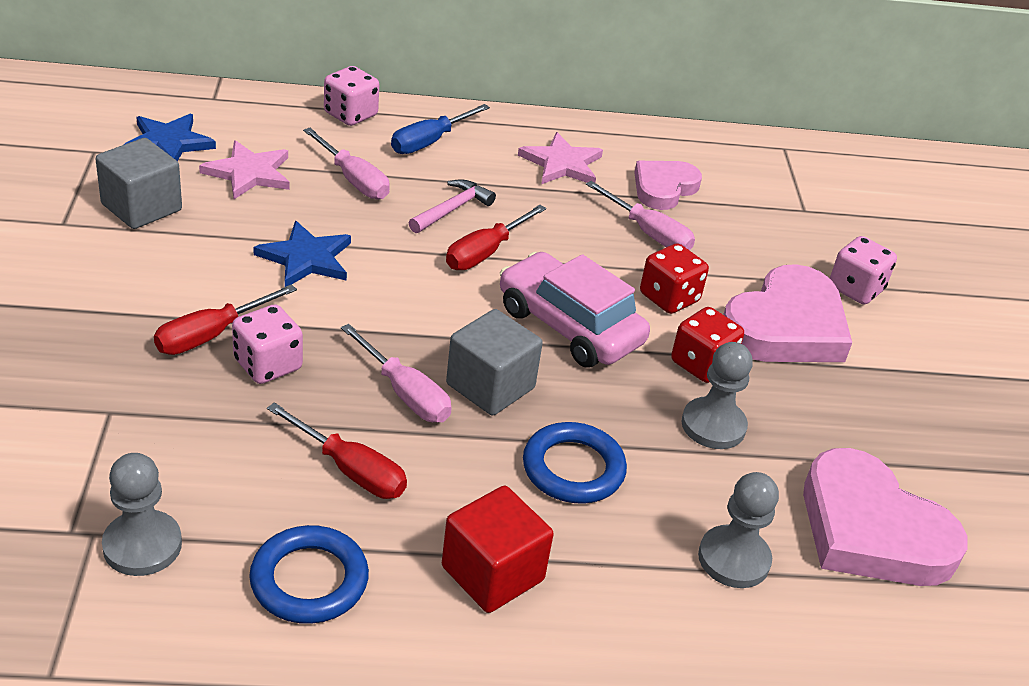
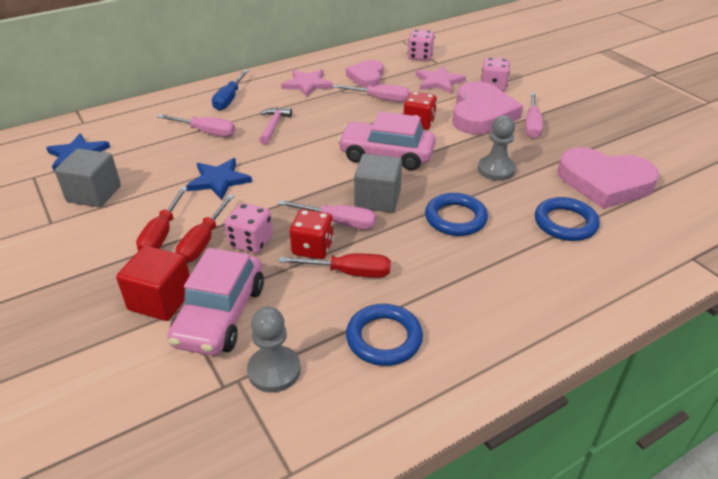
camera: 25 degrees left, 0 degrees up
(145, 442) = (220, 315): none -> pink car
(249, 173) = (143, 151): pink star -> pink star (439, 82)
(350, 114) = (173, 102): pink dice -> pink dice (420, 56)
(485, 253) = (311, 139): red screwdriver -> red screwdriver (162, 234)
(492, 573) = (469, 286): red cube -> red cube (160, 300)
(702, 364) = (463, 145): red dice -> red dice (312, 248)
(733, 559) = (565, 223): grey pawn -> blue ring
(850, 382) = (532, 125): none -> pink screwdriver

